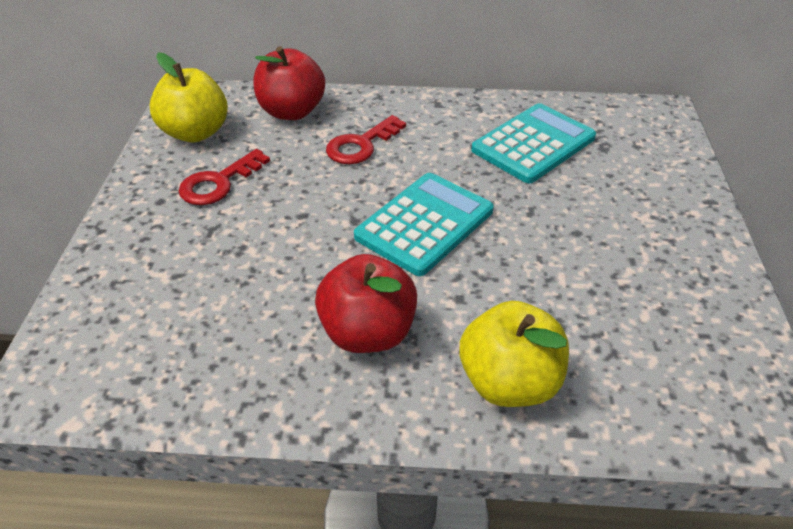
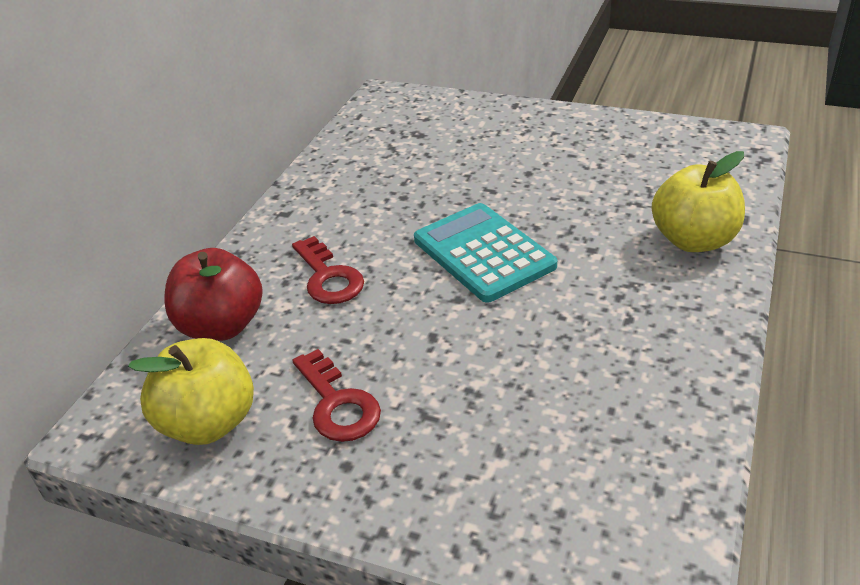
camera: 70 degrees left, 5 degrees down
(368, 333) = (623, 309): red apple -> none
(533, 144) = (393, 169): turquoise calculator -> none

